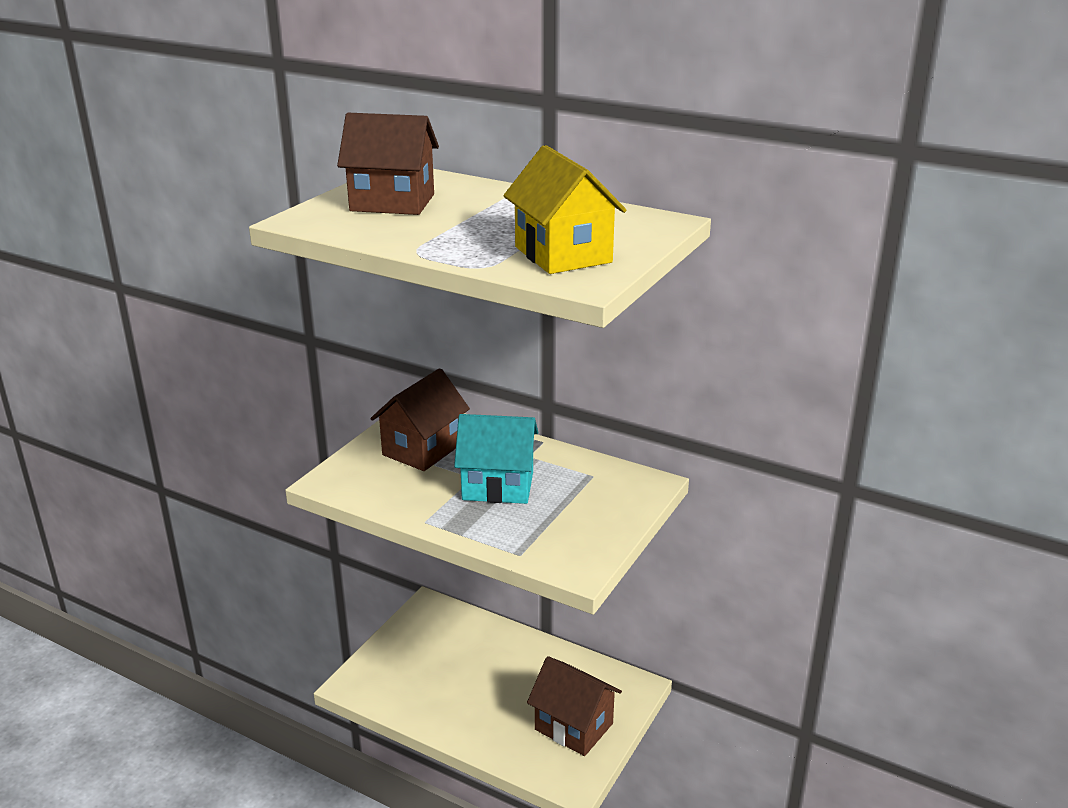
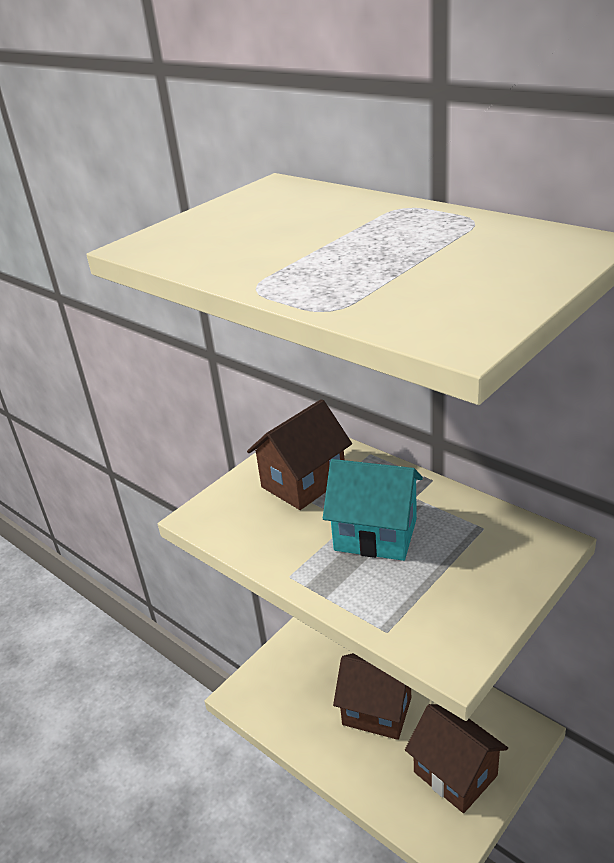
camera: 15 degrees right, 5 degrees up
(392, 203) = (252, 222): brown house -> brown house (377, 711)
(563, 254) = (438, 292): yellow house -> none

